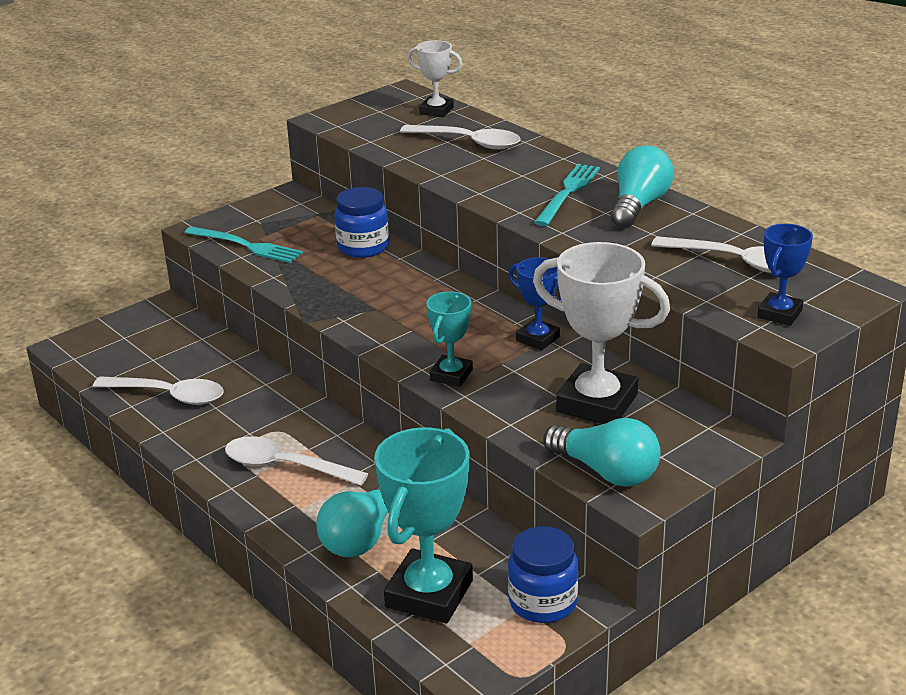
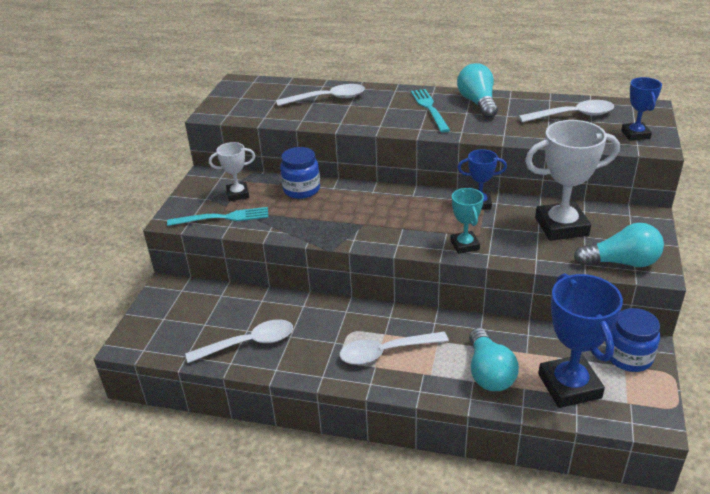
camera: 35 degrees left, 5 degrees up
(429, 594) = (569, 386): turquoise trophy -> blue trophy
(436, 111) = (278, 86): white trophy -> white trophy (238, 194)

